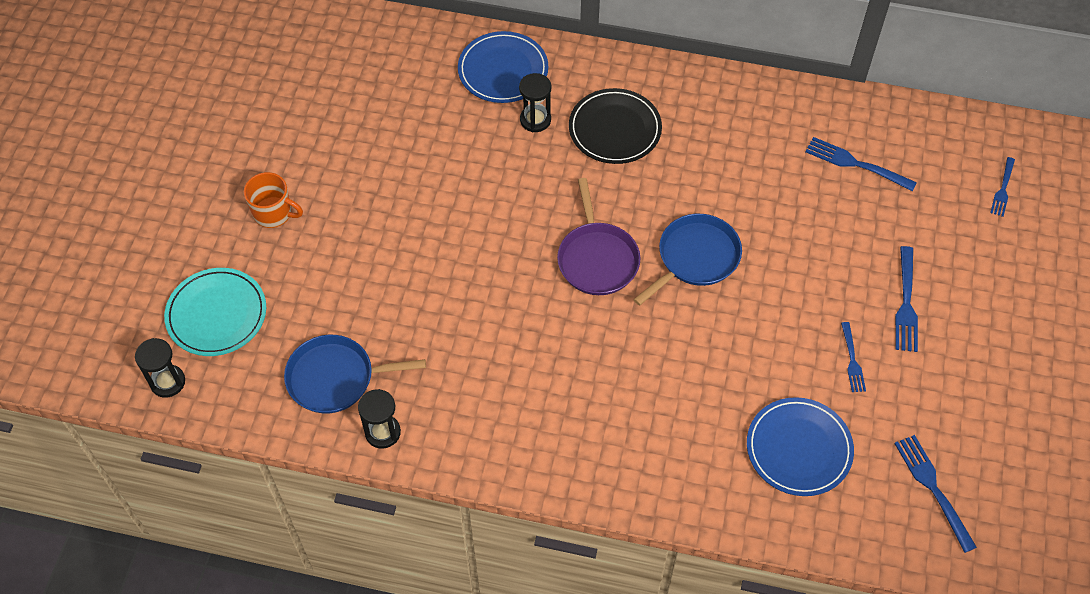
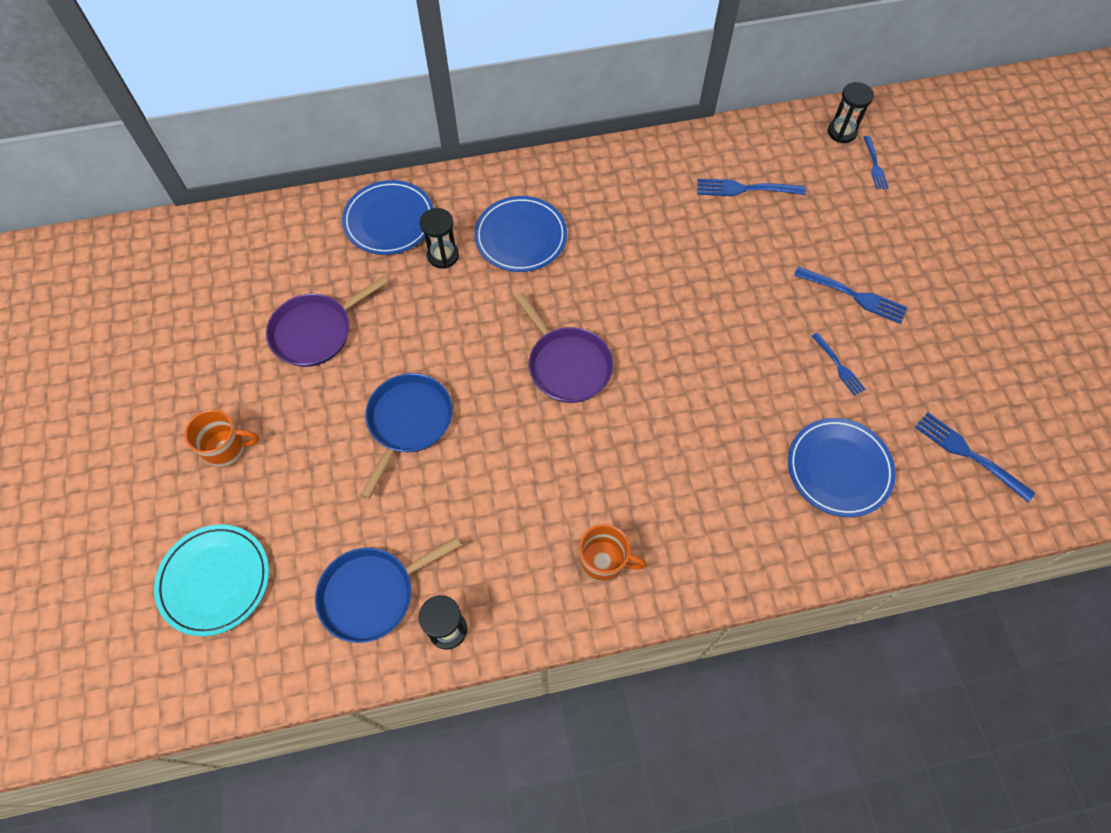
camera: 25 degrees left, 5 degrees up
(167, 382) = (194, 678): black hourglass -> black hourglass (842, 132)
(392, 144) = (316, 331): none -> purple pan
(541, 436) = (604, 562): none -> orange mug
(615, 129) = (521, 237): black plate -> blue plate
(695, 258) = (654, 328): blue pan -> blue pan (408, 422)
(906, 303) = (854, 296): blue fork -> blue fork turned 45 degrees counterclockwise

